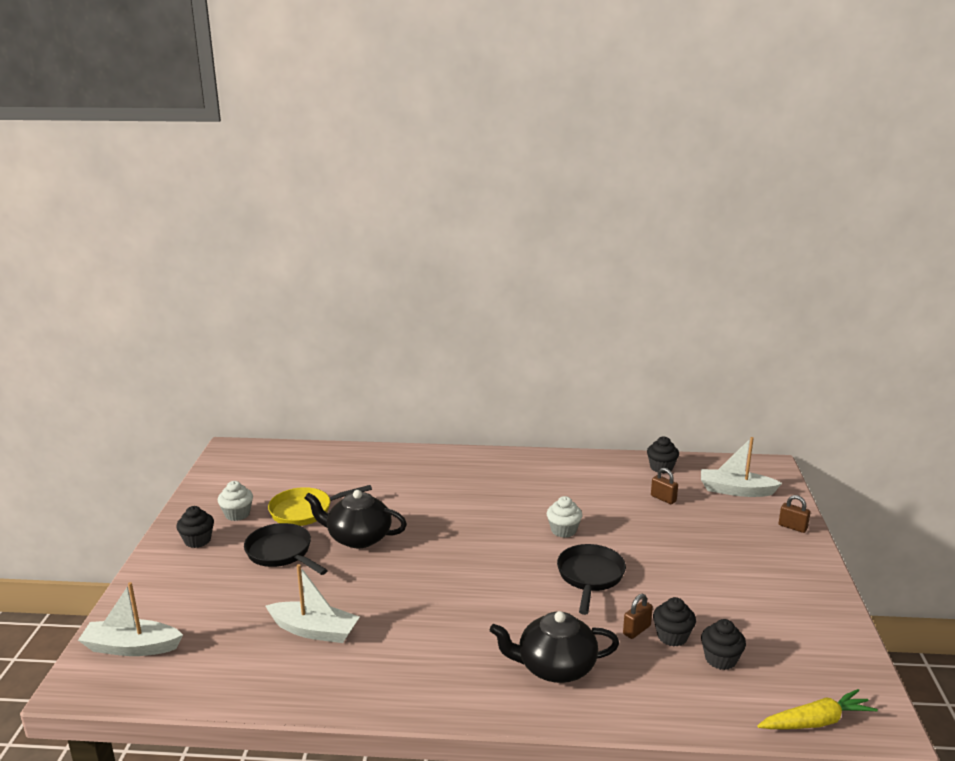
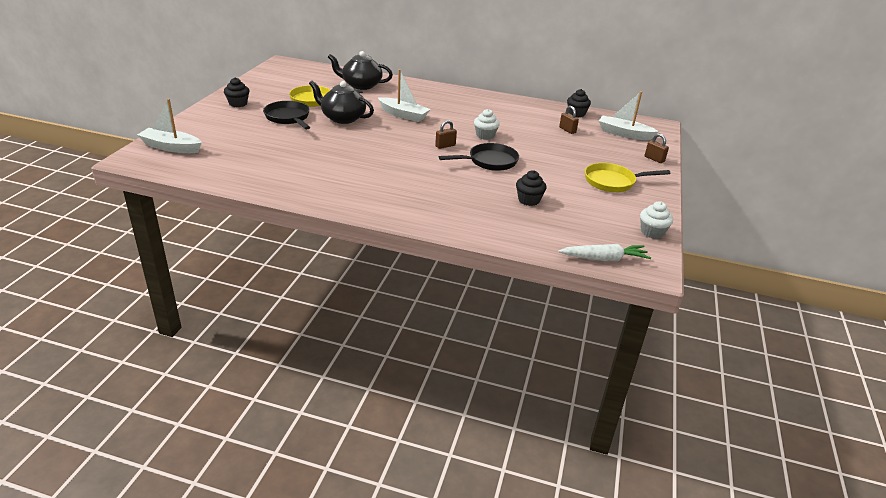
camera: 10 degrees right, 10 degrees up
(237, 514) = (270, 95): white cupcake -> white cupcake (652, 232)
(314, 630) = (289, 158): white boat -> white boat (403, 115)
(555, 667) = (438, 201): black teapot -> black teapot (361, 85)
(590, 577) = (489, 161): black pan -> black pan turned 45 degrees clockwise
(636, 630) = (505, 193): brown padlock -> brown padlock (445, 146)
(720, 659) = (556, 217): black cupcake -> none
(761, 579) = (613, 182): none -> yellow pan
(816, 722) = (604, 259): yellow carrot -> white carrot

